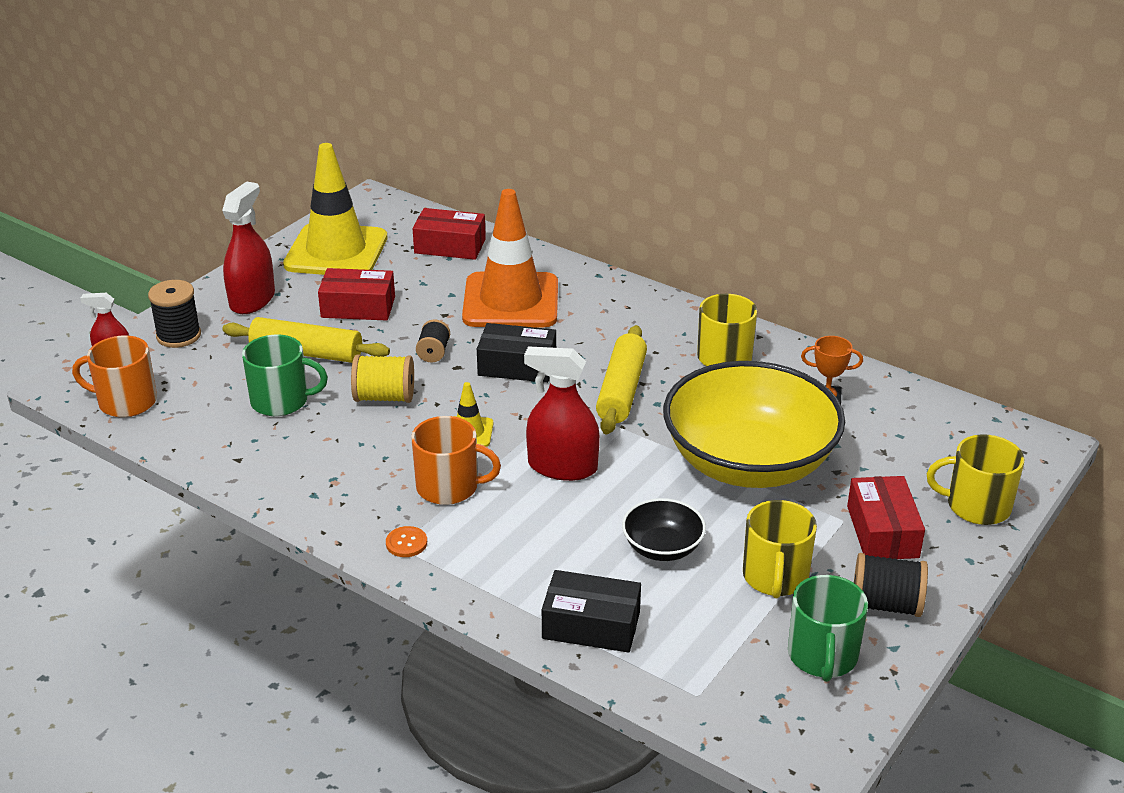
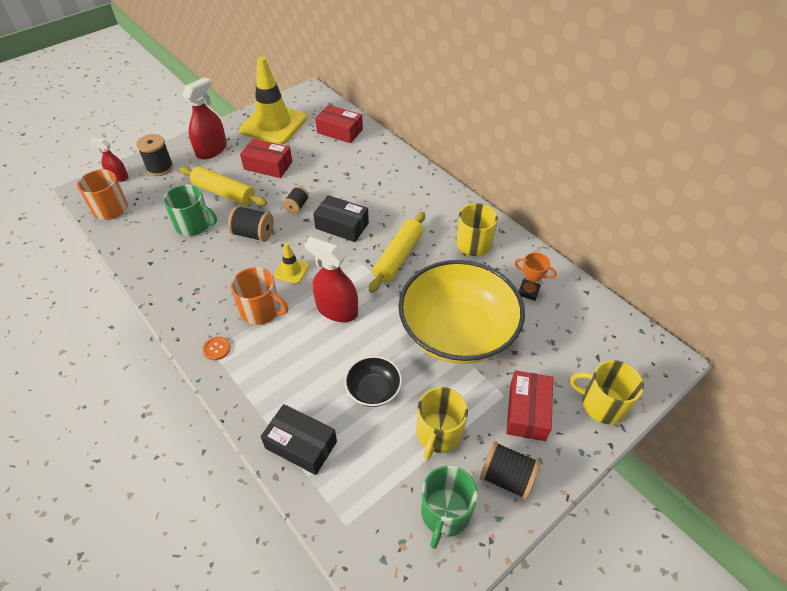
camera: 15 degrees right, 15 degrees up
(384, 397) = (254, 234): yellow spool -> black spool
(511, 301) = (358, 177): orange traffic cone -> none

